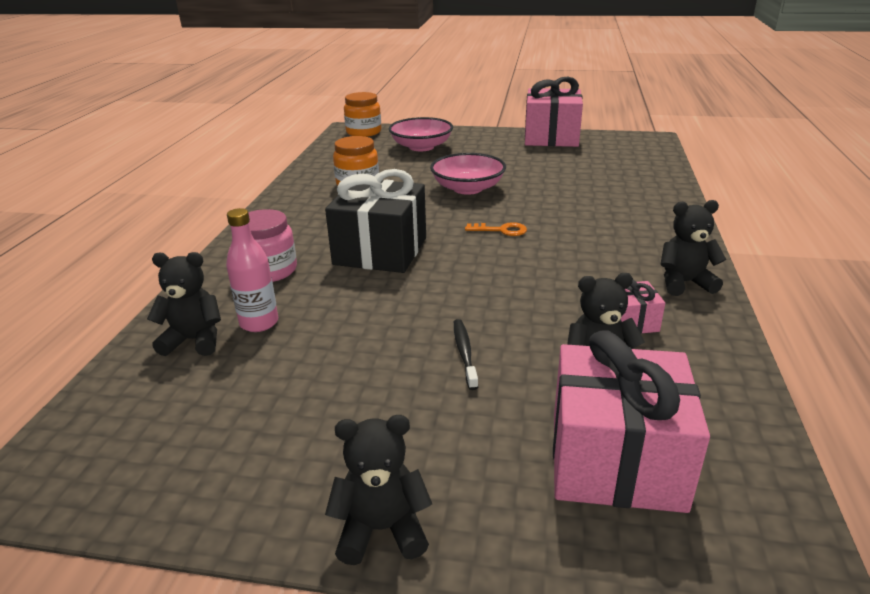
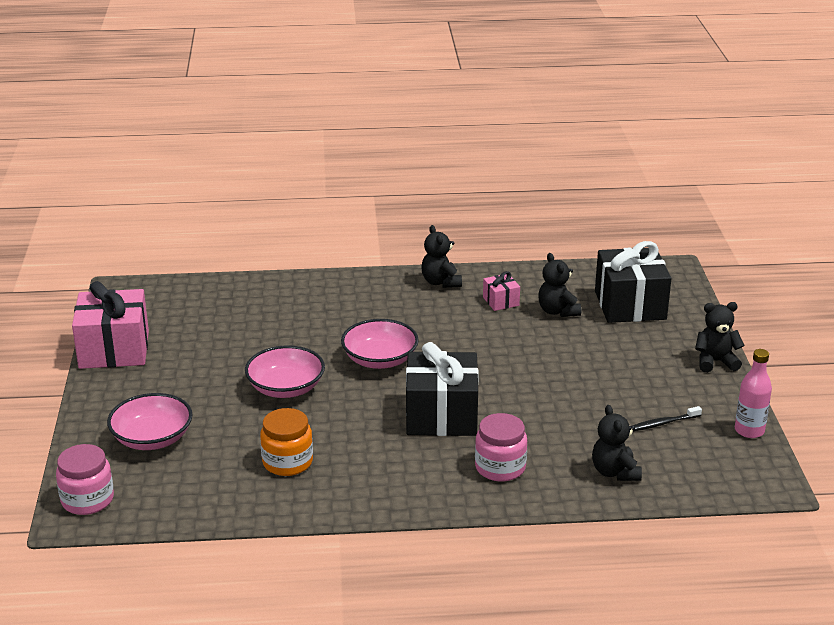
camera: 105 degrees left, 0 degrees up
(259, 323) = (578, 448): pink bottle -> pink bottle (749, 430)
(363, 132) = (87, 500): orange jar -> pink jar
(381, 529) = (715, 362): black teddy bear -> black teddy bear turned 105 degrees clockwise
(464, 353) = (567, 356): black toothbrush -> black toothbrush (663, 423)
(501, 230) = (380, 360): orange key -> pink bowl
(616, 460) = (630, 305): pink gift -> black gift

